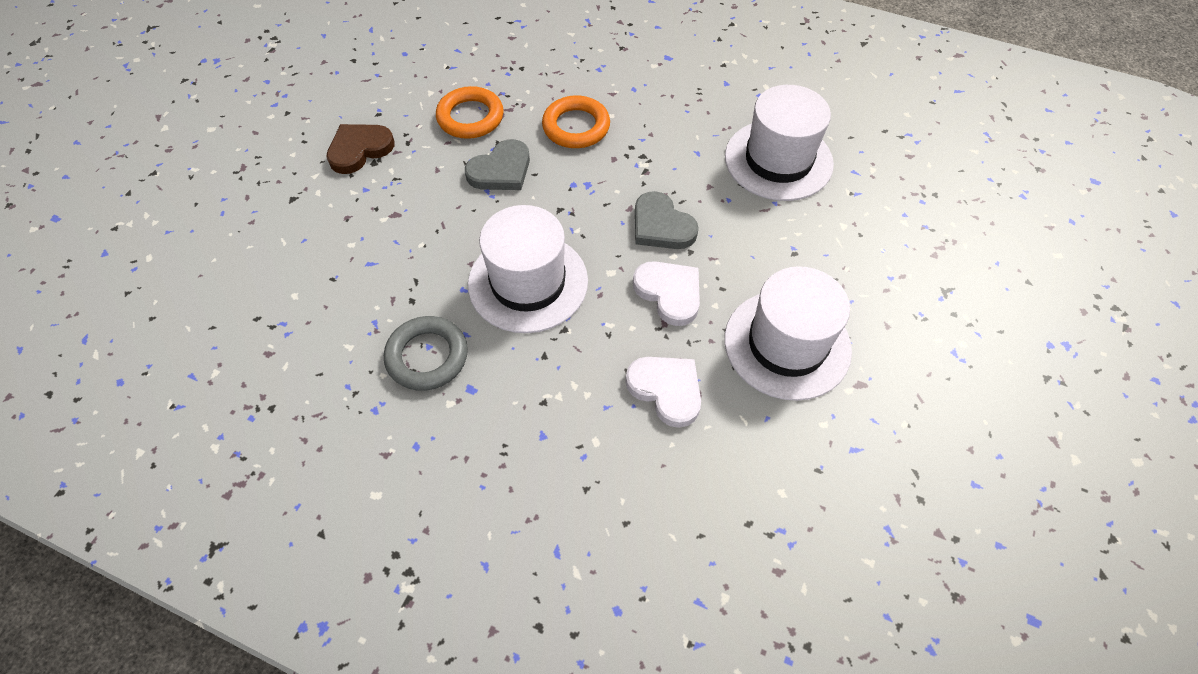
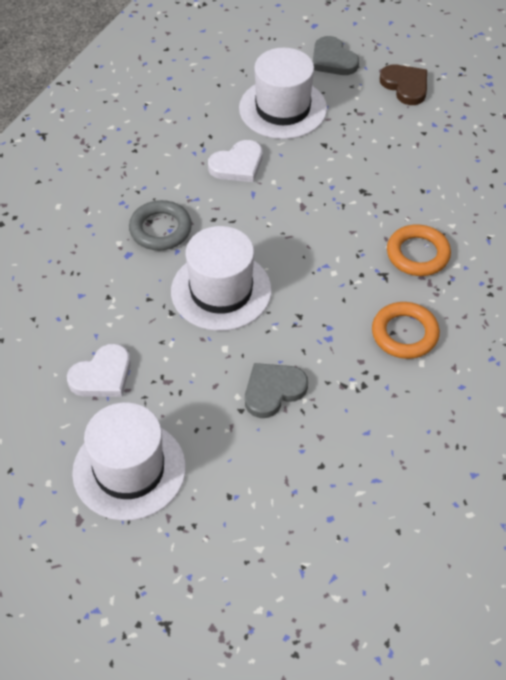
camera: 95 degrees right, 5 degrees down
(359, 149) = (377, 180): brown heart -> brown heart (405, 86)
(501, 170) = (349, 275): grey heart -> grey heart (333, 60)
(669, 293) = (196, 388): white heart -> white heart (237, 165)
(778, 160) = (353, 505): white hat -> white hat (283, 108)

